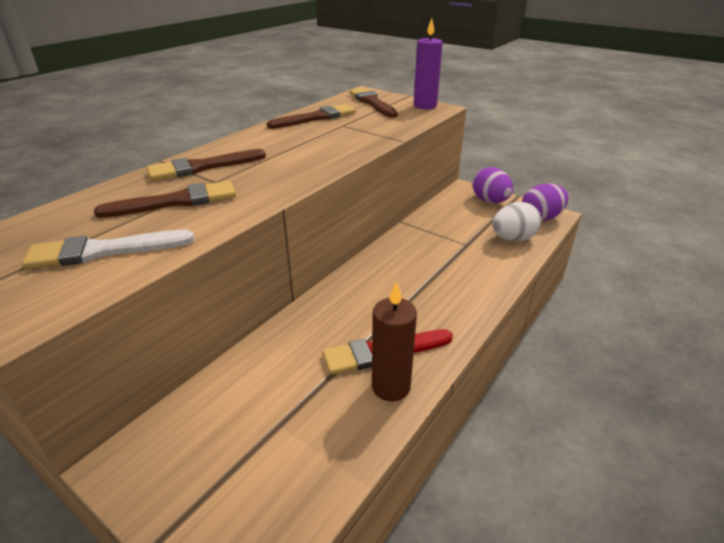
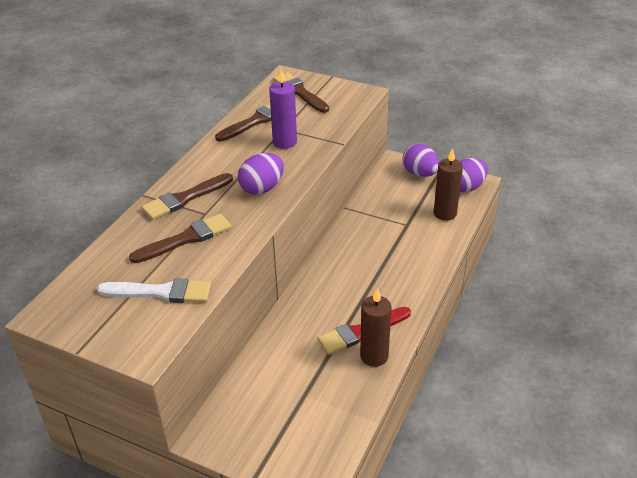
camera: 10 degrees left, 5 degrees up
(103, 251) = (161, 292): white brush -> white brush turned 150 degrees counterclockwise
(293, 167) = (262, 188): none -> purple egg
(425, 106) = (350, 92): purple candle -> purple candle (285, 142)
(513, 239) = (445, 213): white egg -> brown candle

